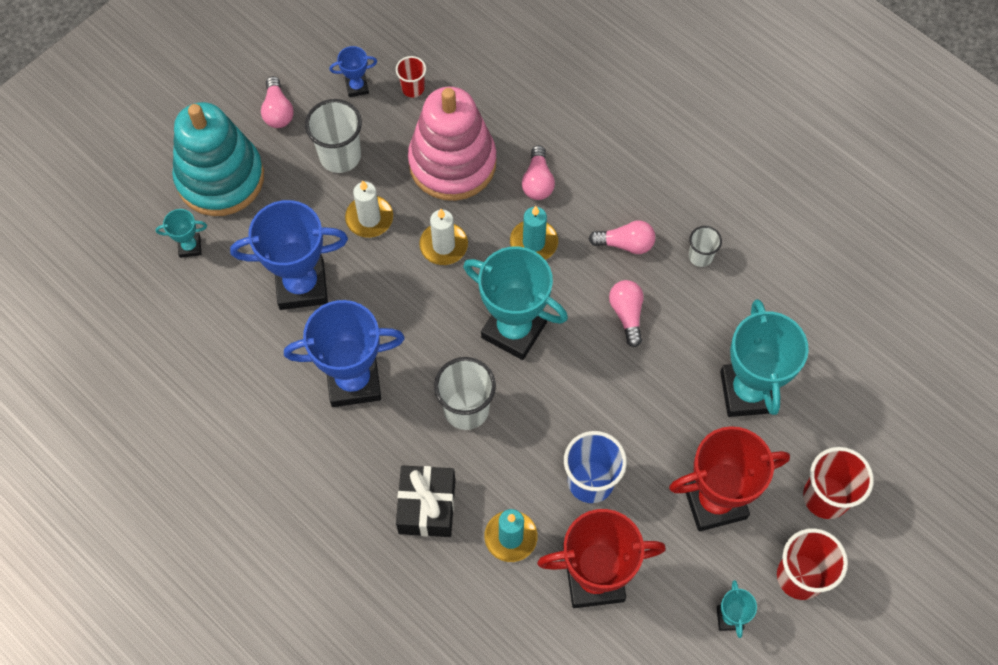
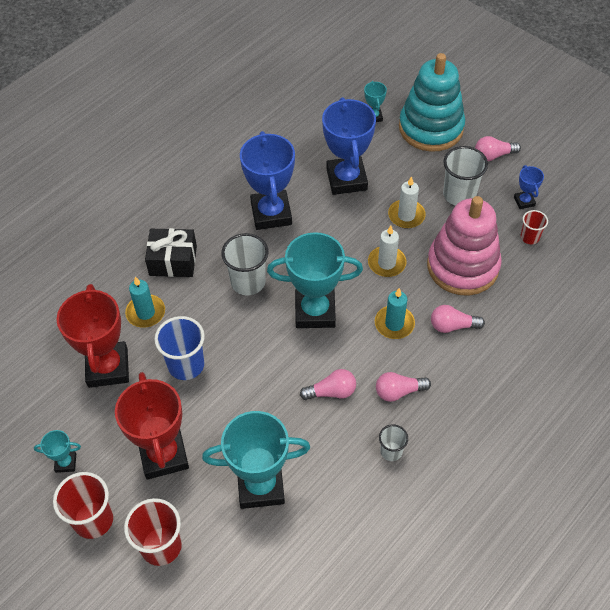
camera: 90 degrees right, 10 degrees down
(514, 330) = (315, 311): turquoise trophy -> turquoise trophy turned 60 degrees clockwise
(625, 244) = (398, 391): pink light bulb -> pink light bulb turned 75 degrees clockwise

